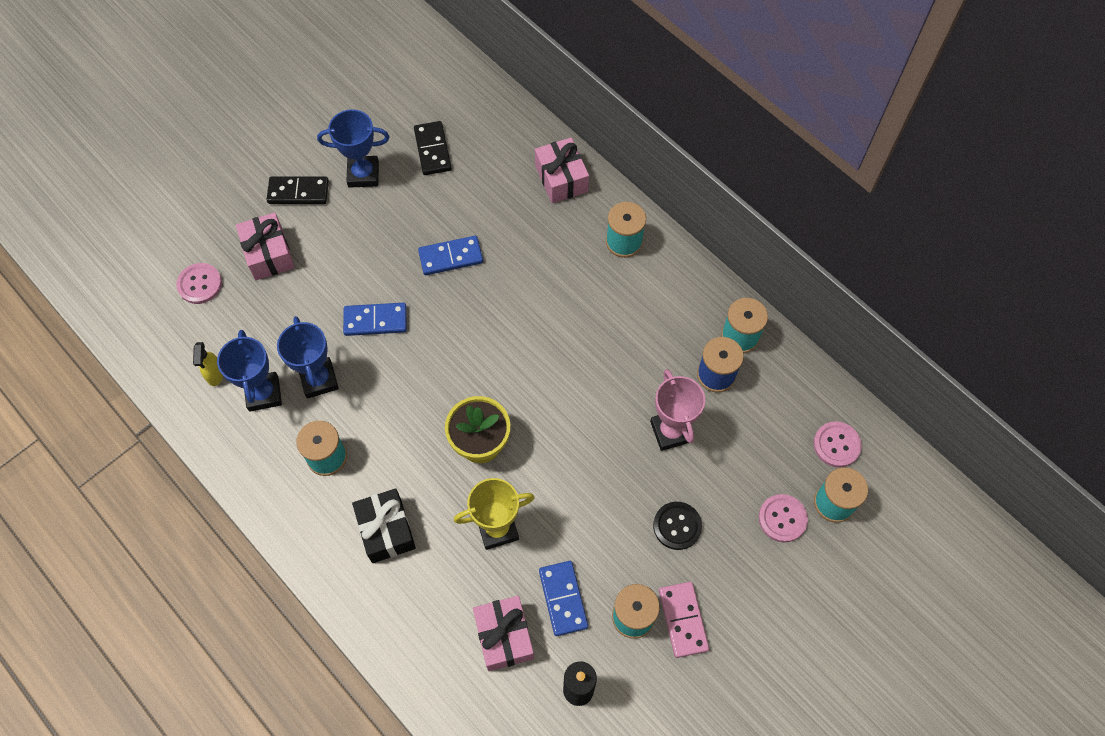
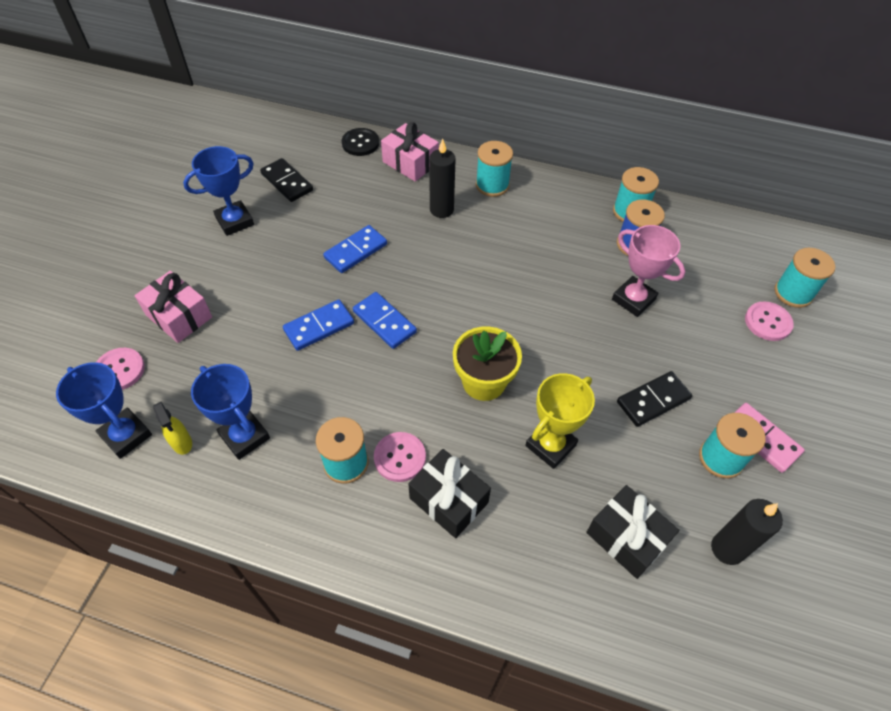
camera: 30 degrees left, 10 degrees down
(298, 192) = (180, 257): black domino -> black domino (653, 400)
(319, 379) = (295, 399): blue trophy -> blue trophy (126, 435)
(504, 636) = (627, 538): pink gift -> black gift
(556, 248) = (441, 210): none -> black candle
(563, 599) = (652, 475): blue domino -> blue domino (384, 322)
(677, 526) = (696, 367): black button -> black button (360, 143)
(836, 445) = (759, 253): pink button -> pink button (400, 457)

